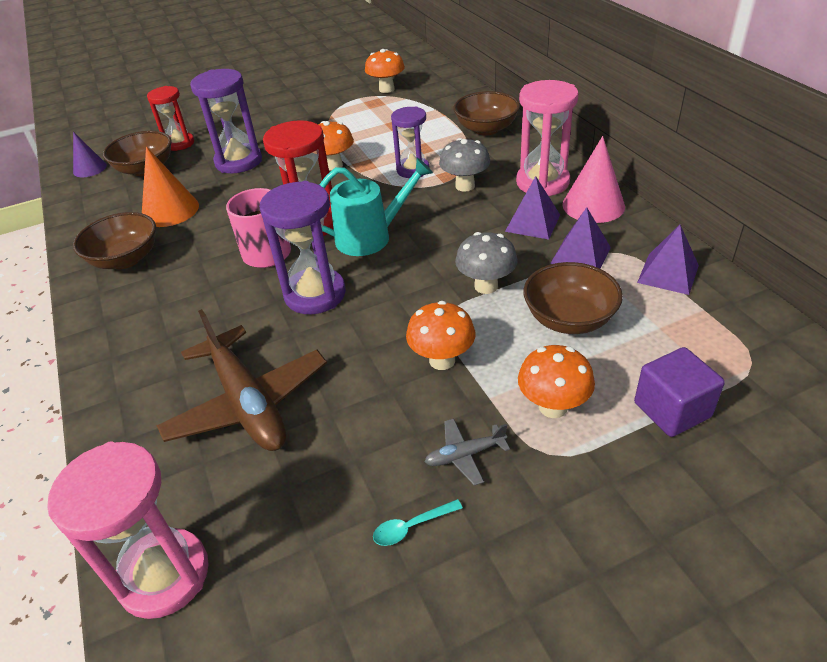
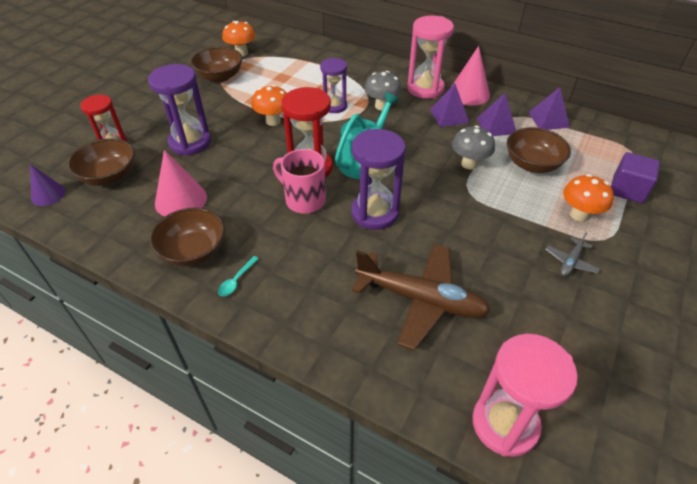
camera: 40 degrees left, 5 degrees up
(170, 210) = (181, 200): orange cone -> pink cone
(411, 527) = (591, 312): turquoise spoon -> turquoise spoon (236, 280)
(442, 360) = (498, 217): orange mushroom -> none
(486, 129) = (349, 63): brown bowl -> brown bowl (220, 76)

